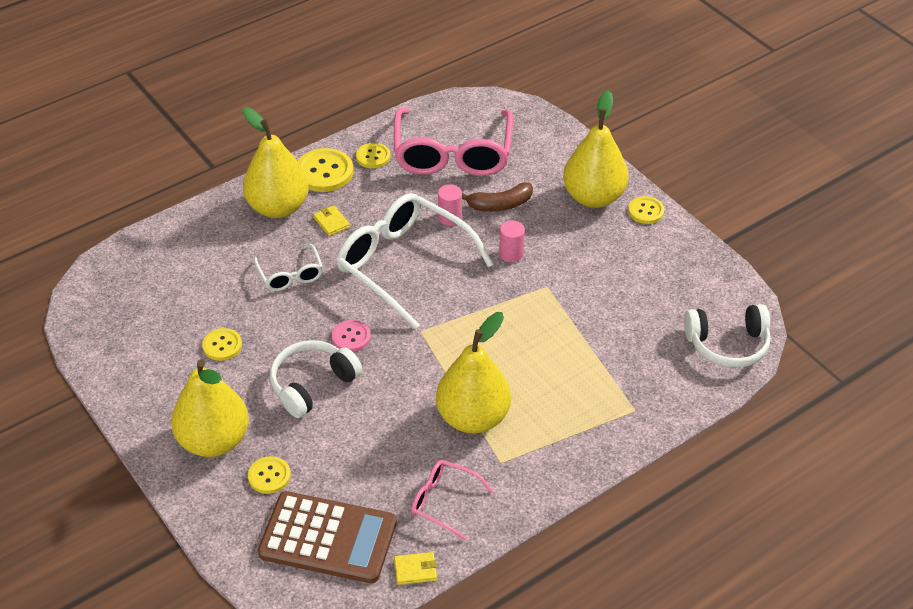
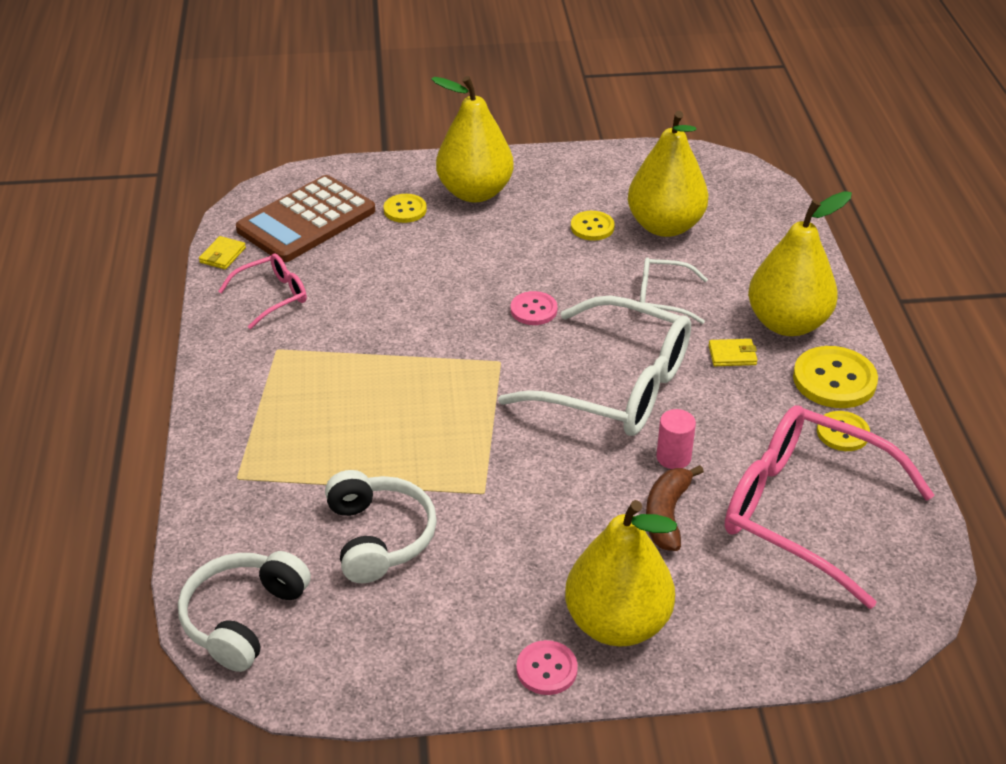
camera: 120 degrees right, 5 degrees down
(312, 384) = (490, 265): white headphones -> white headphones (379, 537)
(403, 265) = (616, 386): white glasses -> white glasses turned 45 degrees clockwise
(473, 418) = (348, 352): yellow pear -> yellow pear (665, 226)
(511, 254) = (565, 485): pink cylinder -> none
(646, 211) = (546, 669): yellow button -> pink button

